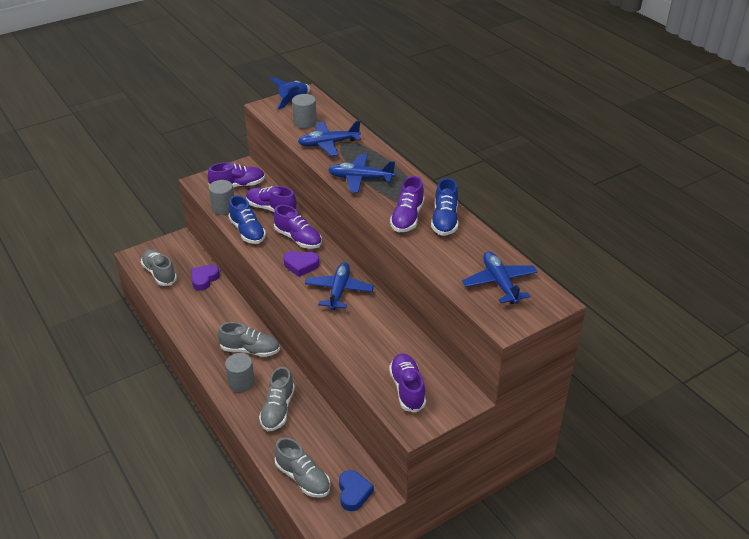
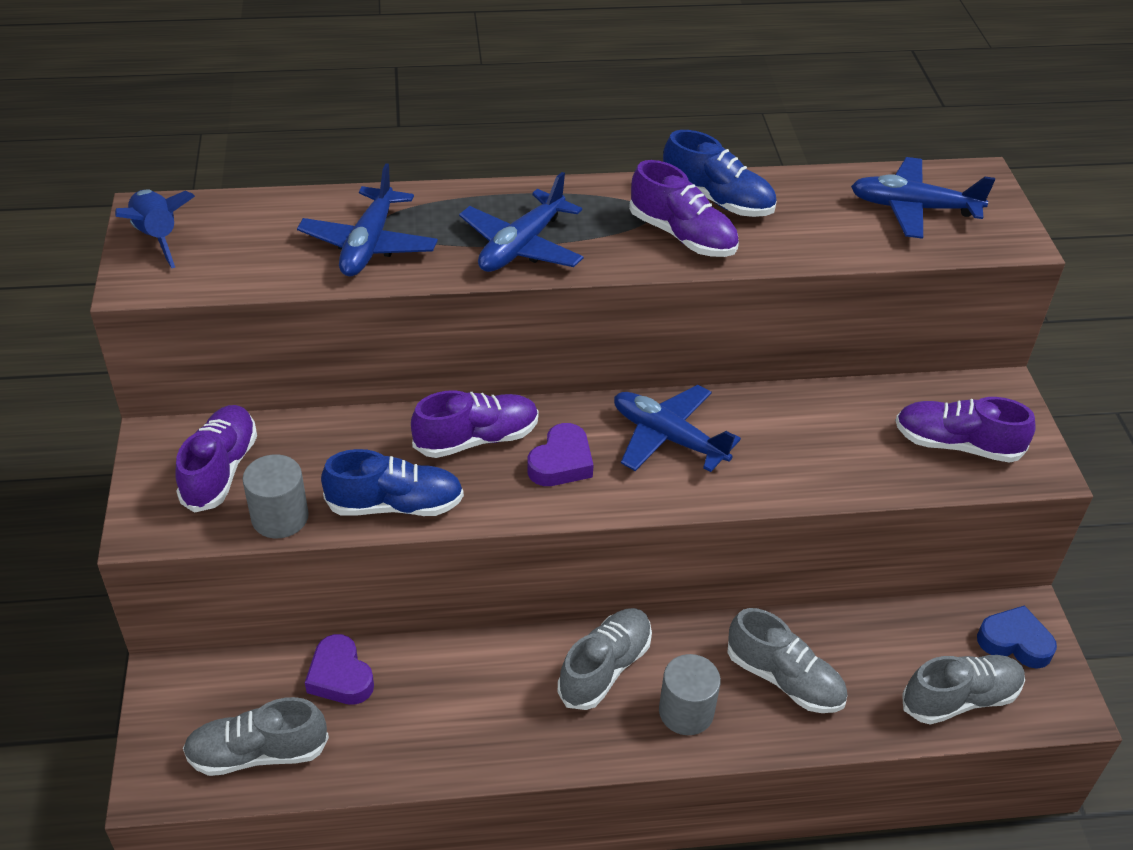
camera: 65 degrees left, 5 degrees up
(271, 208) = (347, 445): purple shoe -> none
(305, 122) = (259, 249): grey cylinder -> none

